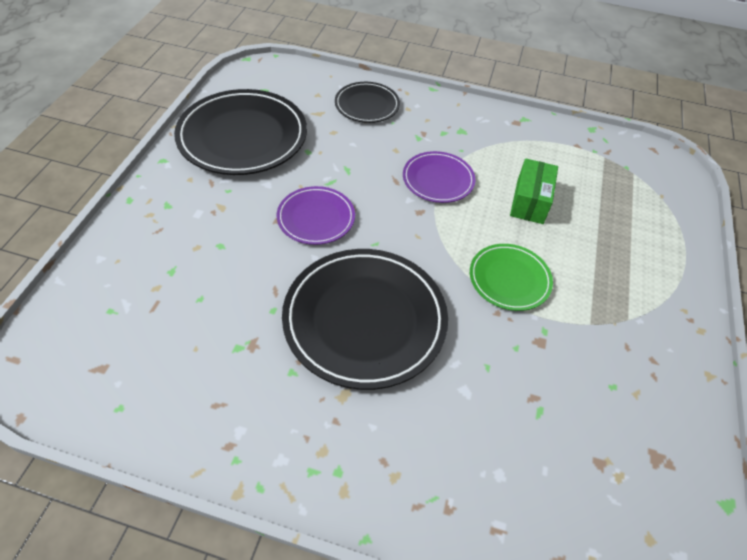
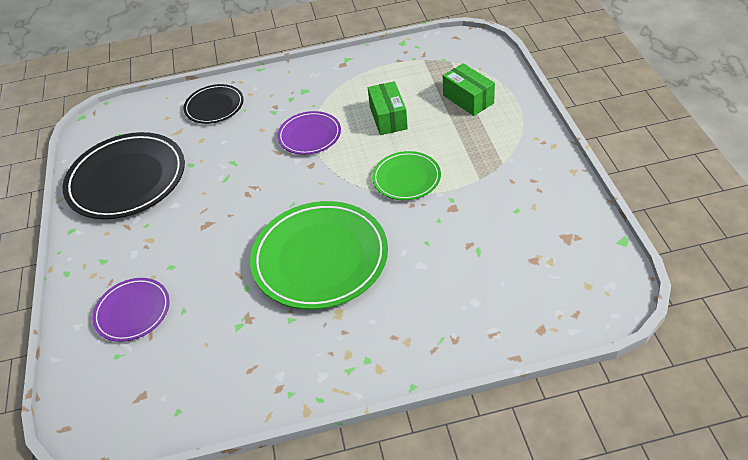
camera: 20 degrees left, 5 degrees down
(316, 218) = (233, 209): purple plate -> purple plate (133, 312)
(365, 320) = (320, 258): black plate -> green plate
(629, 224) = (468, 99): none -> green box

